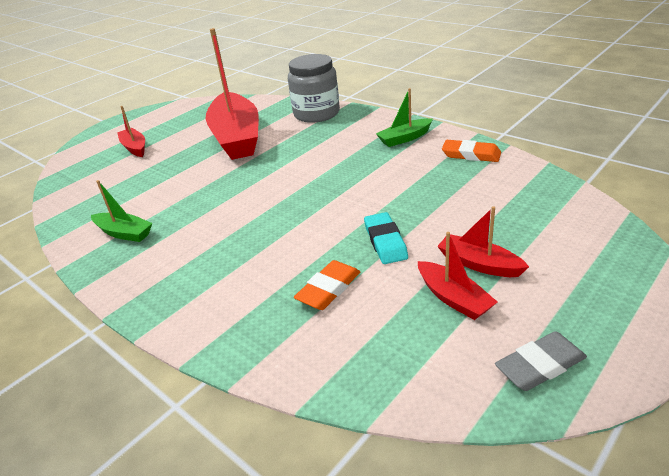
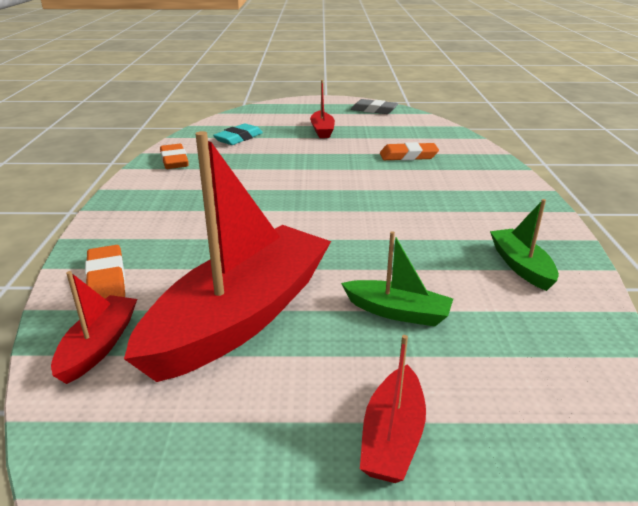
camera: 135 degrees left, 5 degrees down
(316, 113) = (106, 279): grey jar -> orange eraser
(385, 242) = (339, 155): turquoise eraser -> turquoise eraser (239, 138)
(404, 138) = (158, 194): green boat -> green boat (397, 312)
(454, 298) = (360, 129): red boat -> red boat (99, 346)

